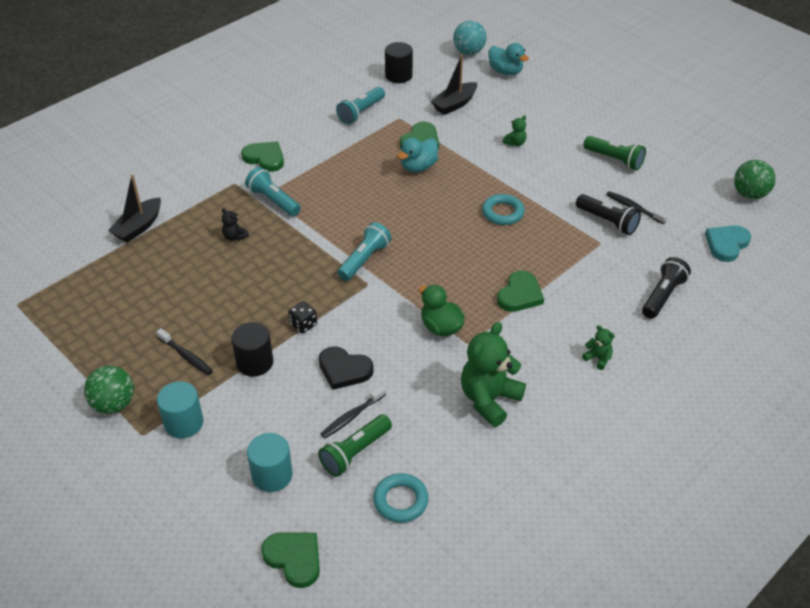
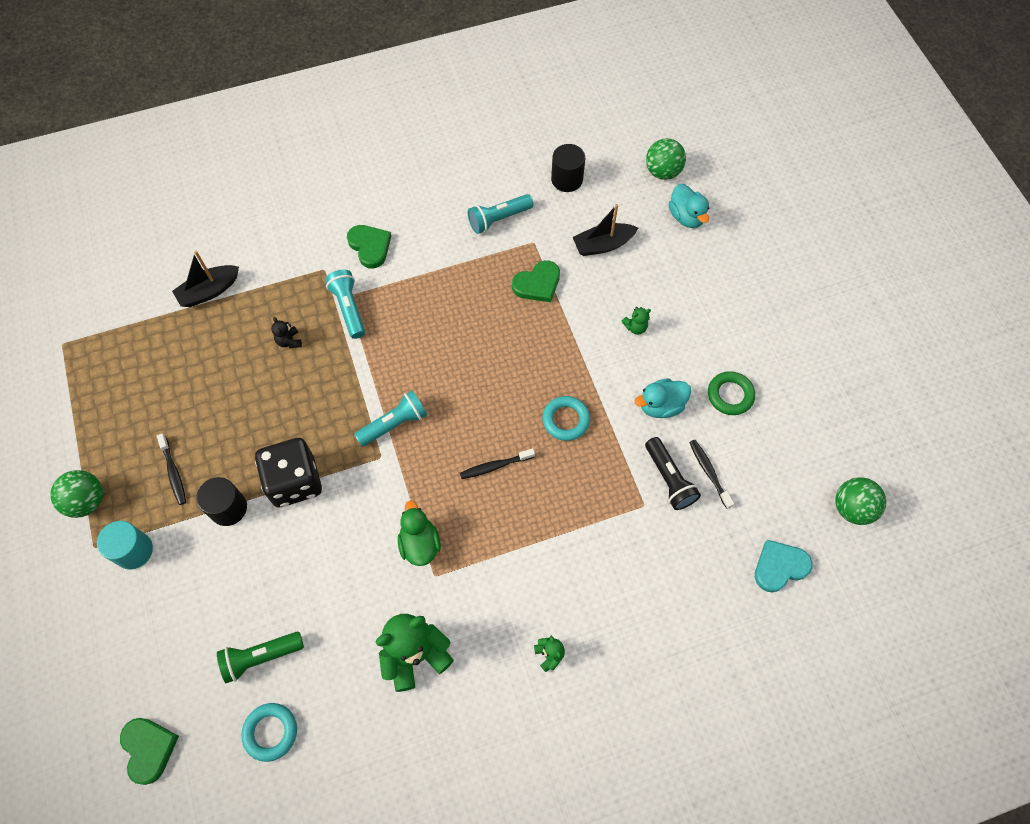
camera: 25 degrees right, 20 degrees up
(272, 475) = (177, 647): turquoise cylinder -> none
(303, 324) = (295, 481): black dice -> black dice, size x2.25
(344, 370) = (302, 554): black heart -> none
(352, 416) = (280, 613): black toothbrush -> black toothbrush (495, 466)
(418, 167) = (515, 320): turquoise duck -> turquoise duck (661, 405)
(469, 52) = (662, 172): turquoise ball -> green ball
(520, 295) = (520, 537): green heart -> none
(614, 160) = (730, 395): green flashlight -> green ring
(662, 296) = (666, 605): black flashlight -> none

